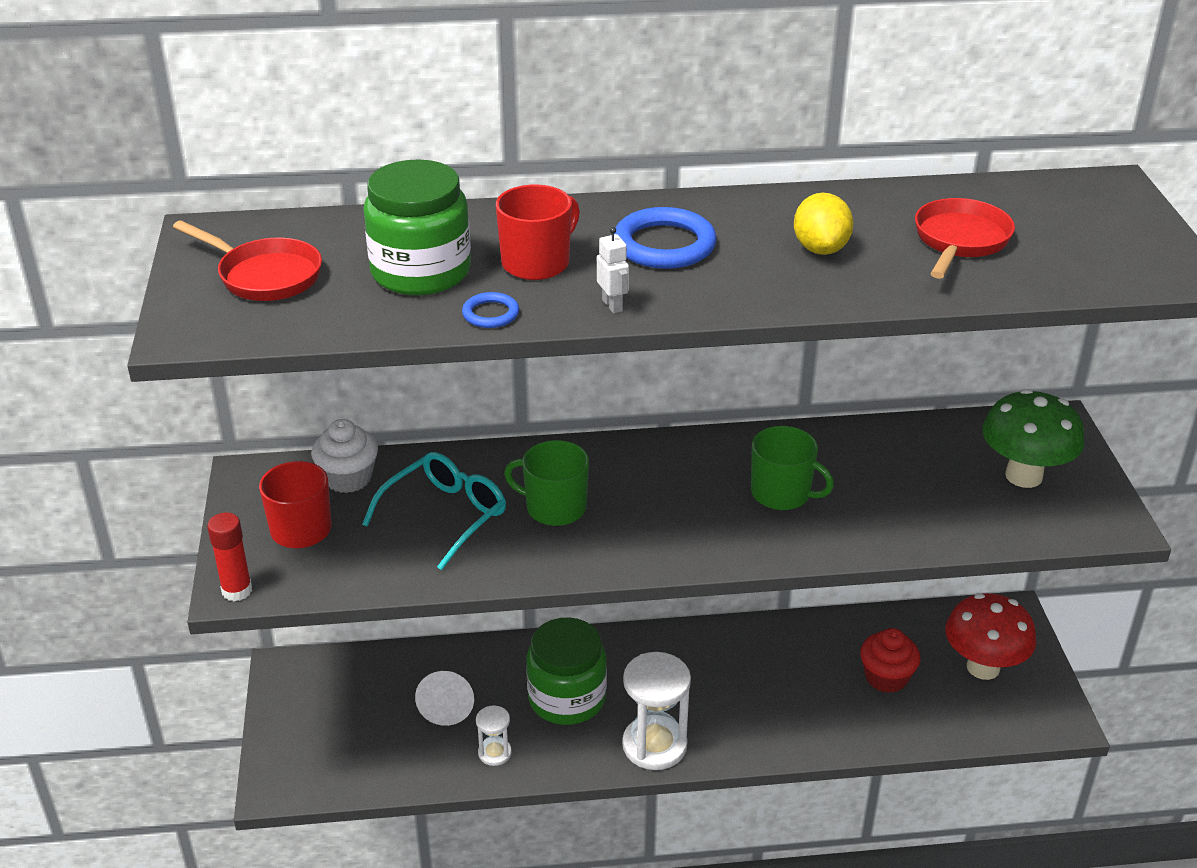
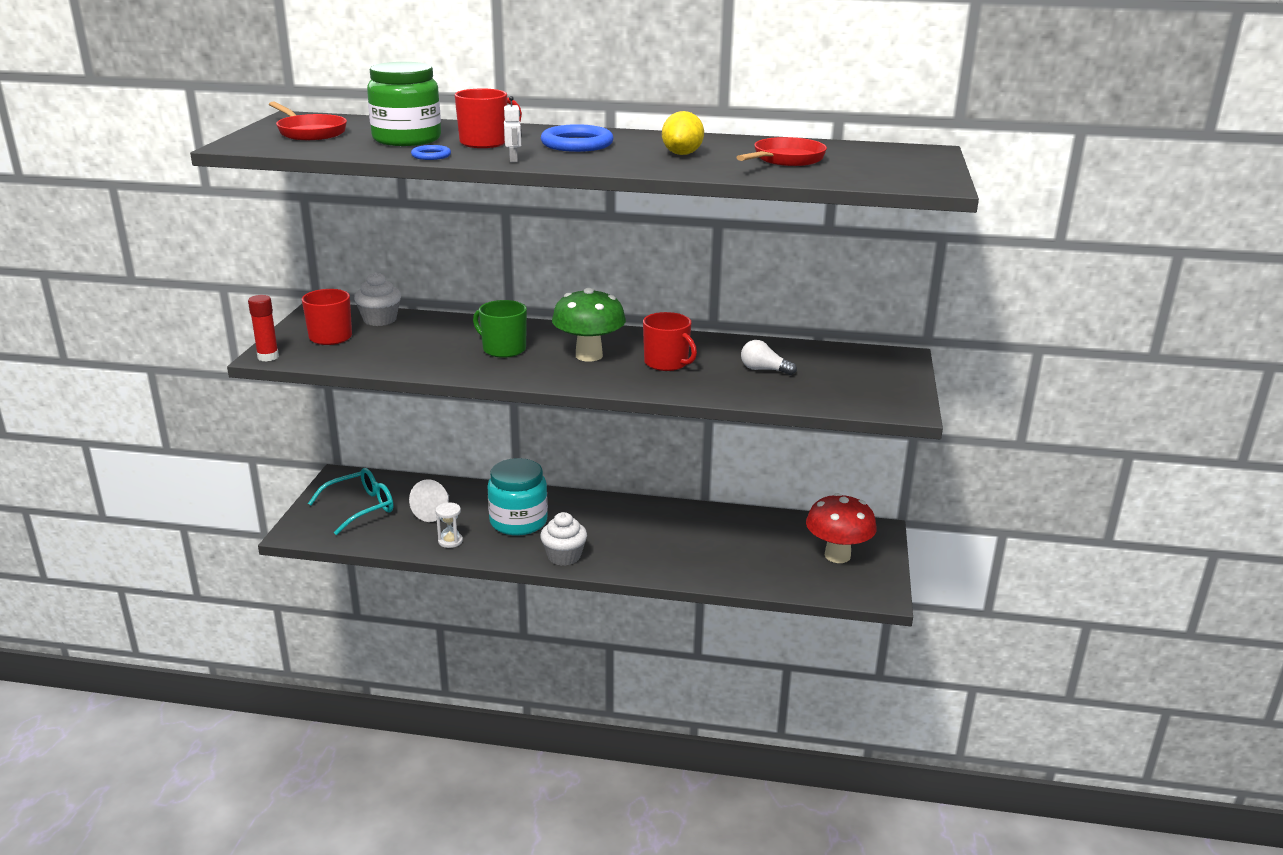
camera: 15 degrees right, 10 degrees down
(445, 515) = (428, 343): turquoise glasses -> turquoise glasses (360, 508)
(567, 698) = (518, 521): green jar -> turquoise jar
(654, 745) = (564, 556): white hourglass -> white cupcake
(782, 493) = (667, 363): green mug -> red mug
(886, 677) = (758, 549): red cupcake -> none
(908, 482) = (764, 370): none -> white light bulb
(1023, 476) = (854, 378): green mushroom -> green mushroom (589, 355)

